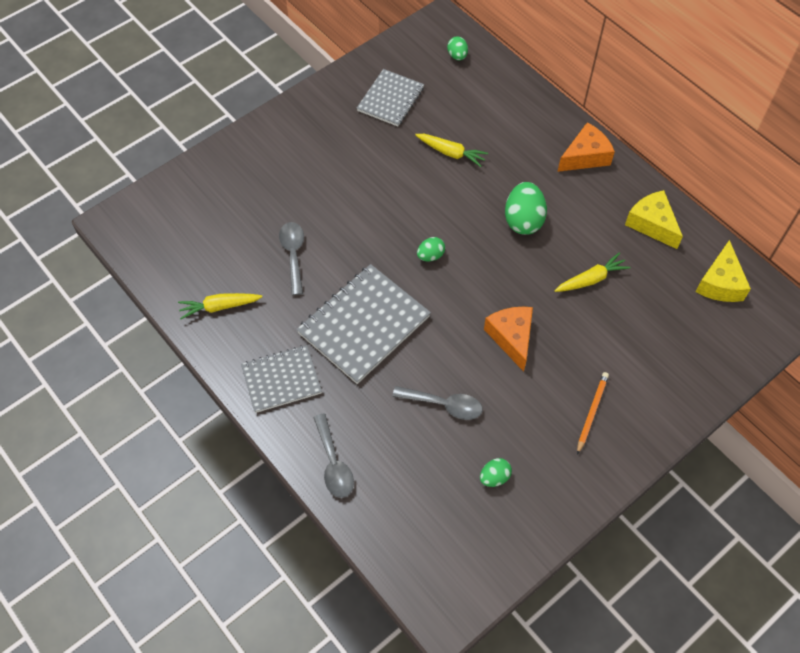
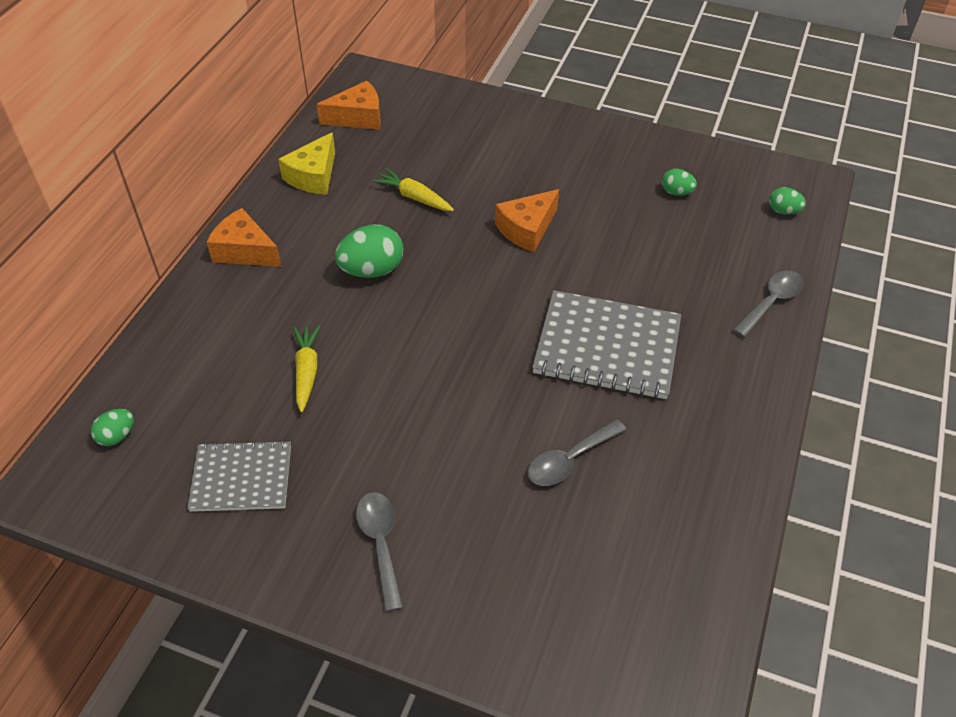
camera: 120 degrees left, 10 degrees down
(219, 307) = (699, 498): yellow carrot -> none
(281, 380) = (730, 387): grey notebook -> none
(430, 256) = (475, 328): green egg -> green egg (783, 211)
(444, 405) = (639, 249): grey spoon -> grey spoon (380, 543)
(592, 412) = (560, 155): orange pencil -> none
(720, 283) = (358, 117): yellow cheese -> orange cheese

